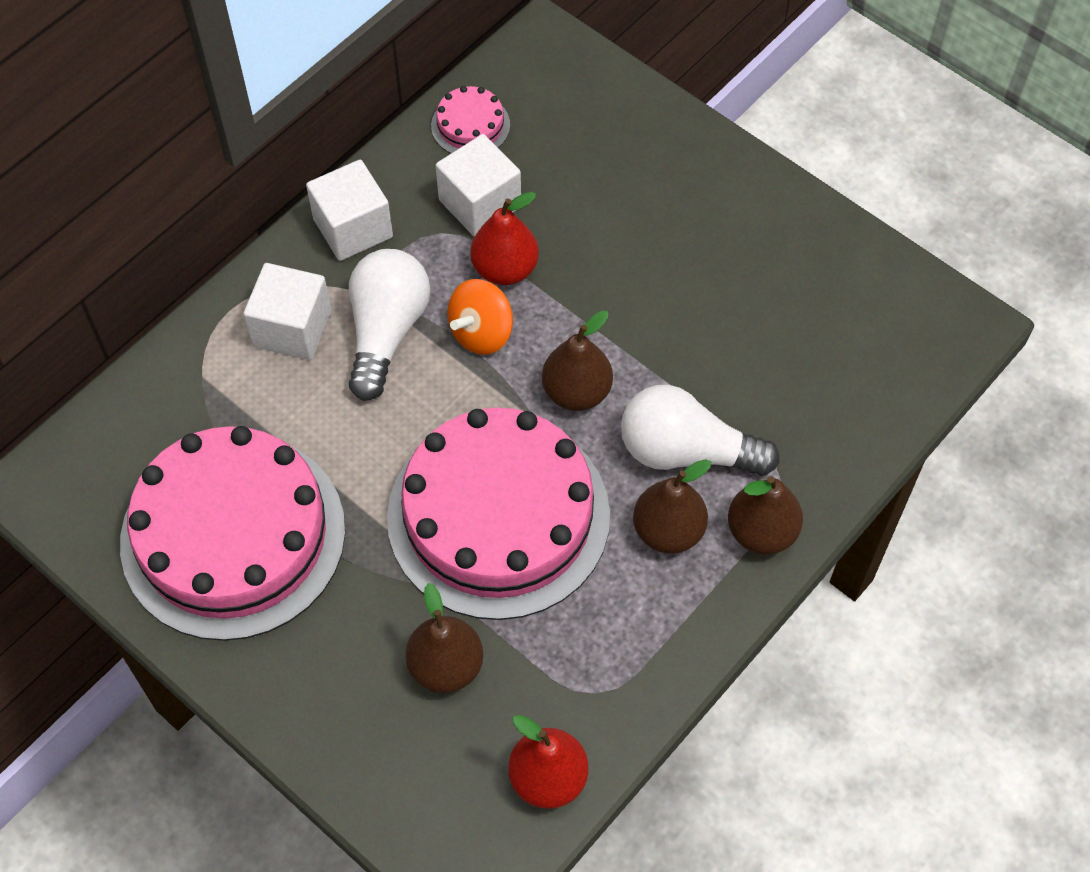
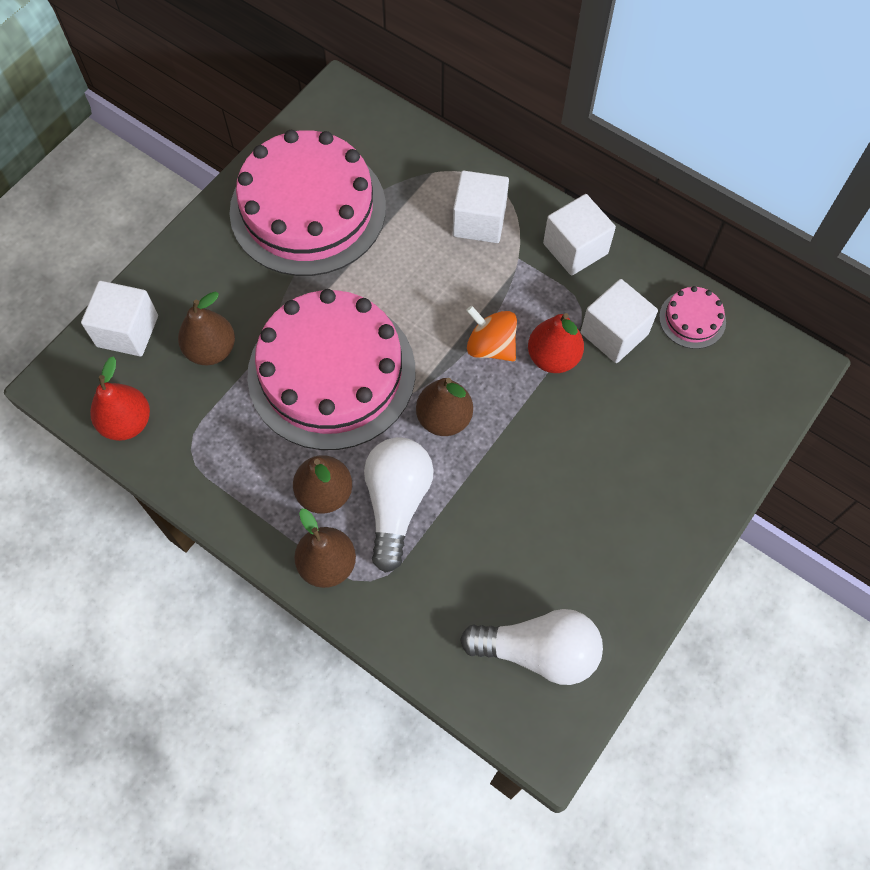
camera: 85 degrees right, 5 degrees up
(386, 332) = (483, 281): white light bulb -> white light bulb (538, 651)
(400, 782) = (127, 331): none -> white cube

